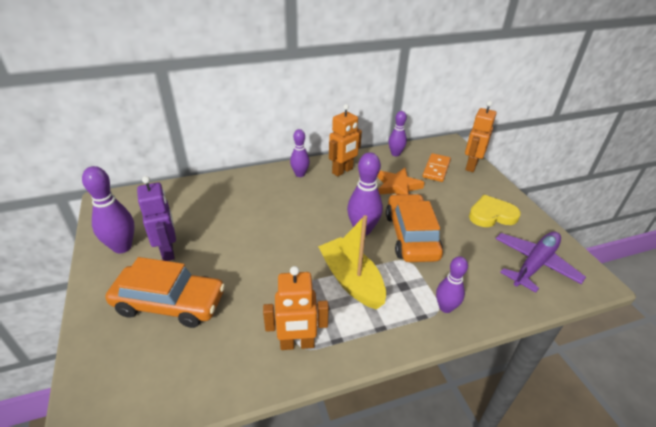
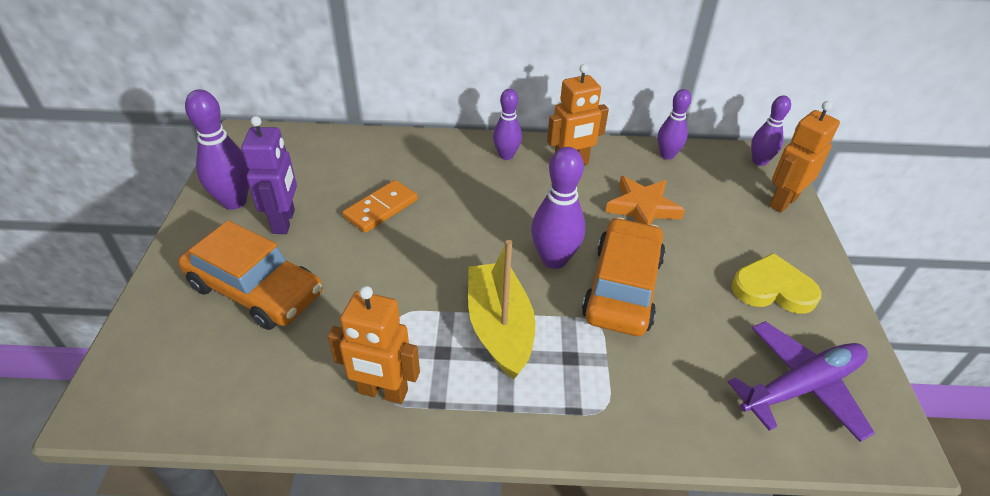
camera: 20 degrees right, 5 degrees up
(436, 169) = (720, 194): orange domino -> orange domino (381, 208)
(445, 307) = (616, 408): purple bowling pin -> purple bowling pin (759, 161)

